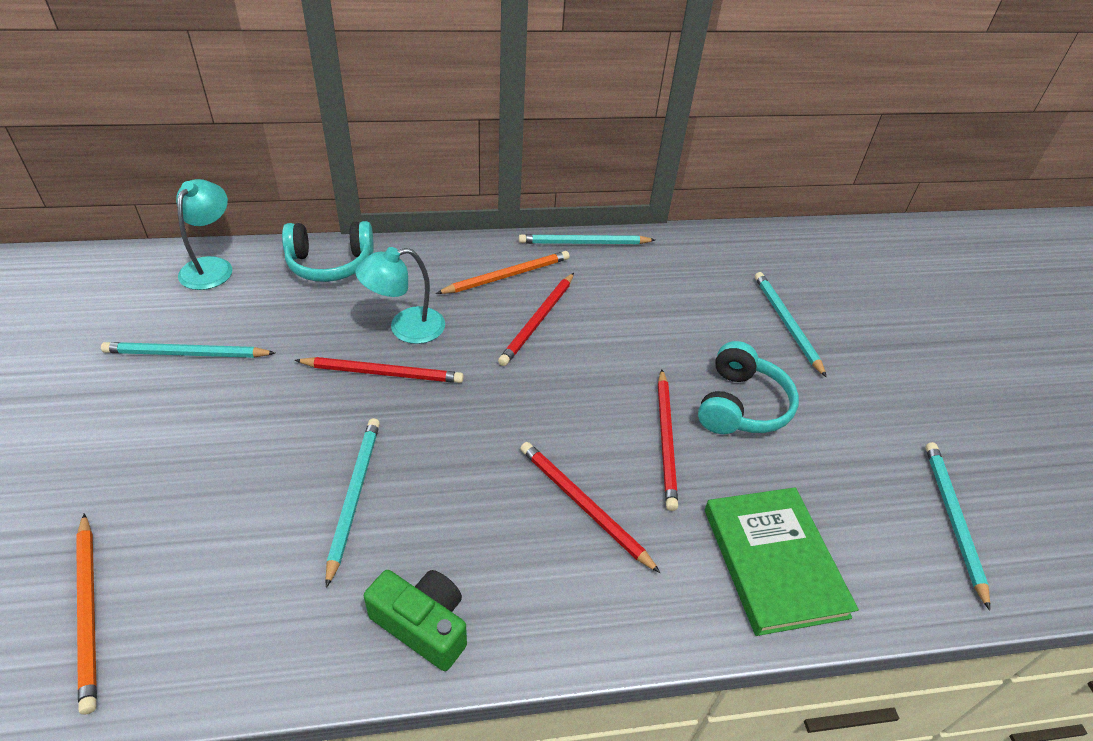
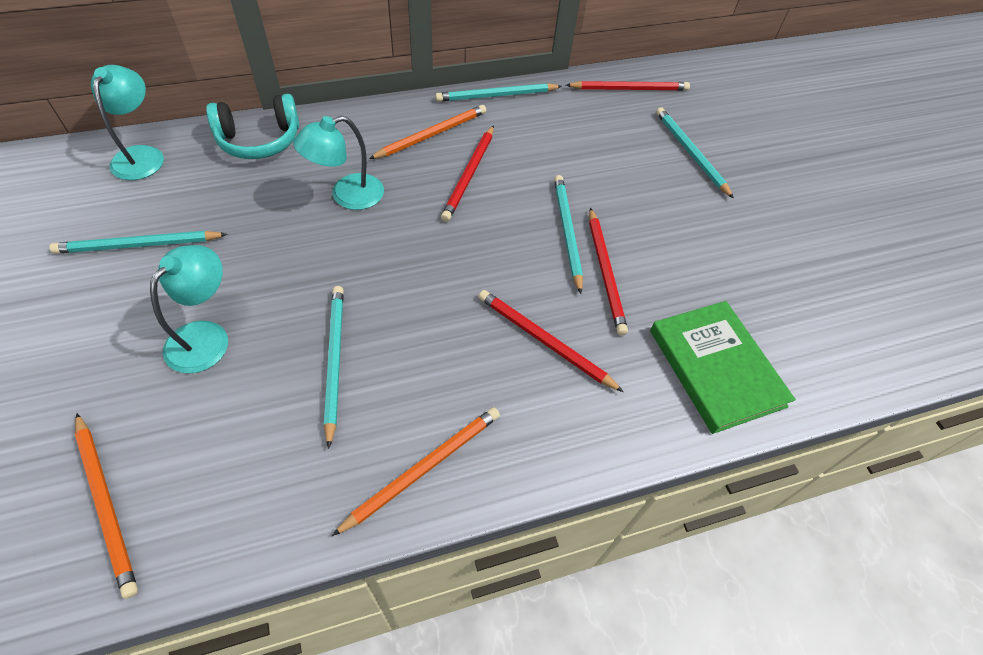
camera: 10 degrees left, 10 degrees up
(230, 453) = (206, 336): none -> turquoise lamp
(383, 373) = (335, 241): red pencil -> red pencil (629, 89)
(422, 625) = (424, 468): green camera -> orange pencil
(740, 405) = (664, 233): turquoise headphones -> none
(952, 519) = (856, 310): turquoise pencil -> turquoise pencil (567, 232)

